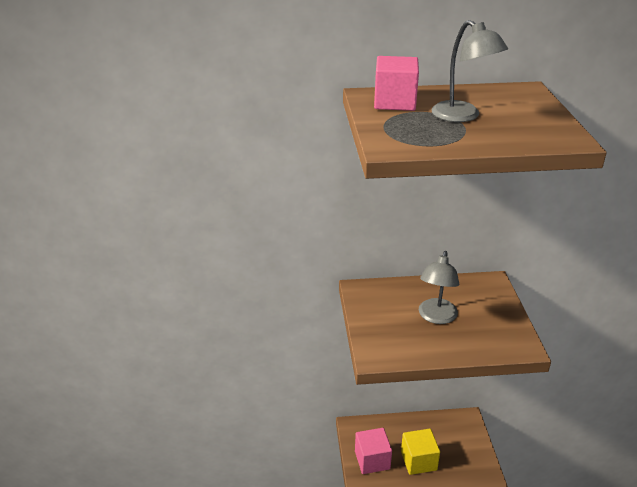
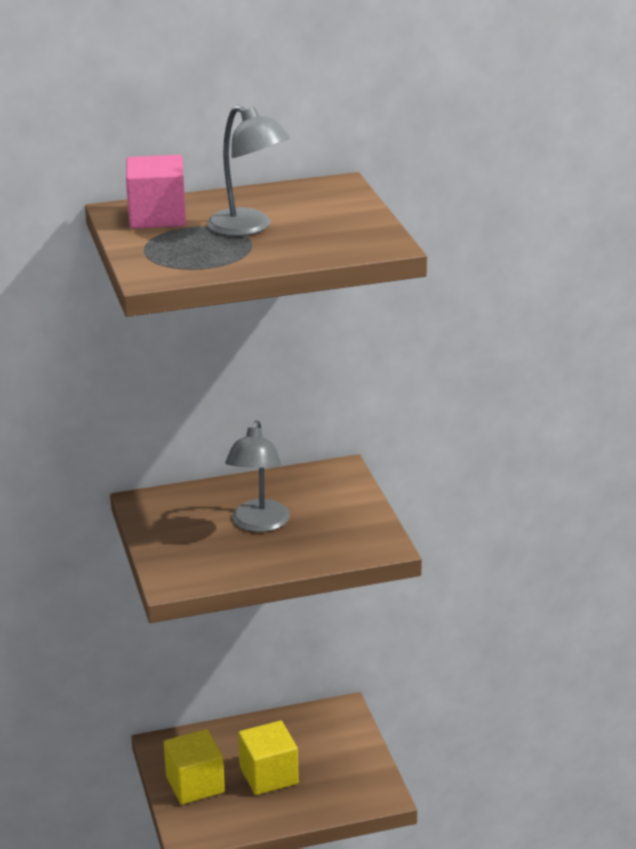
camera: 10 degrees left, 5 degrees down
(372, 460) = (195, 784): pink cube -> yellow cube

